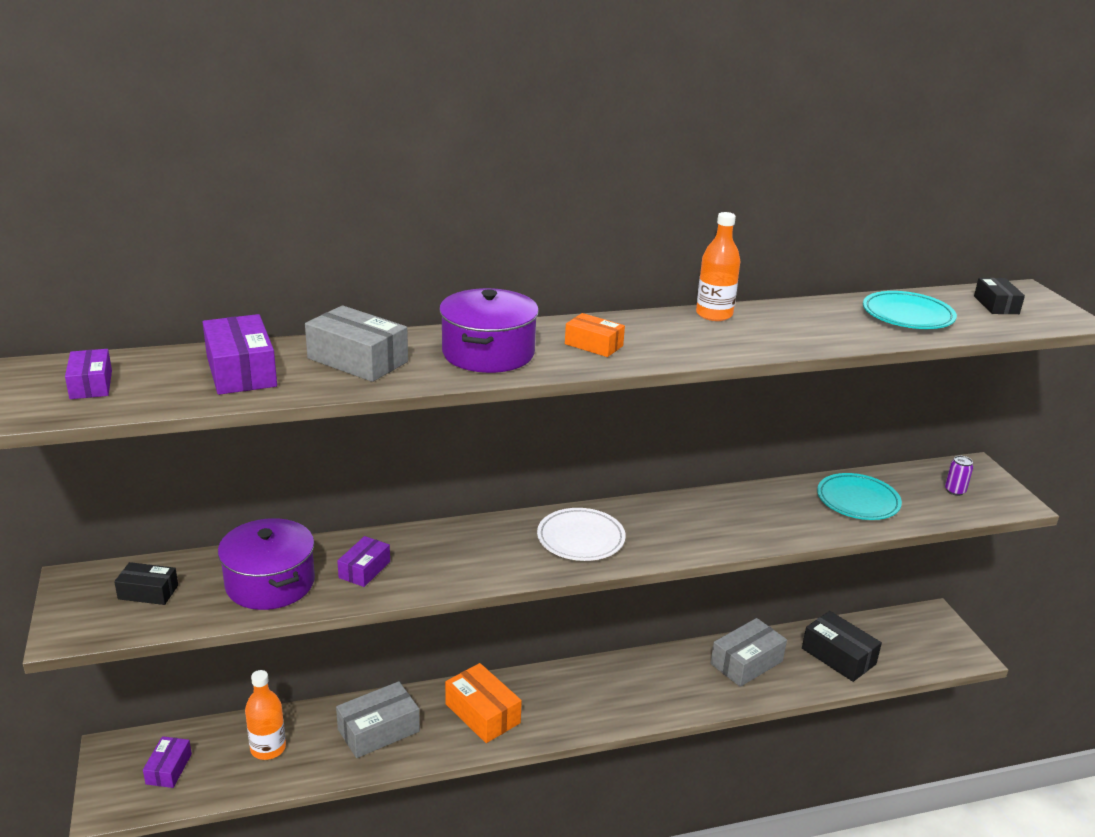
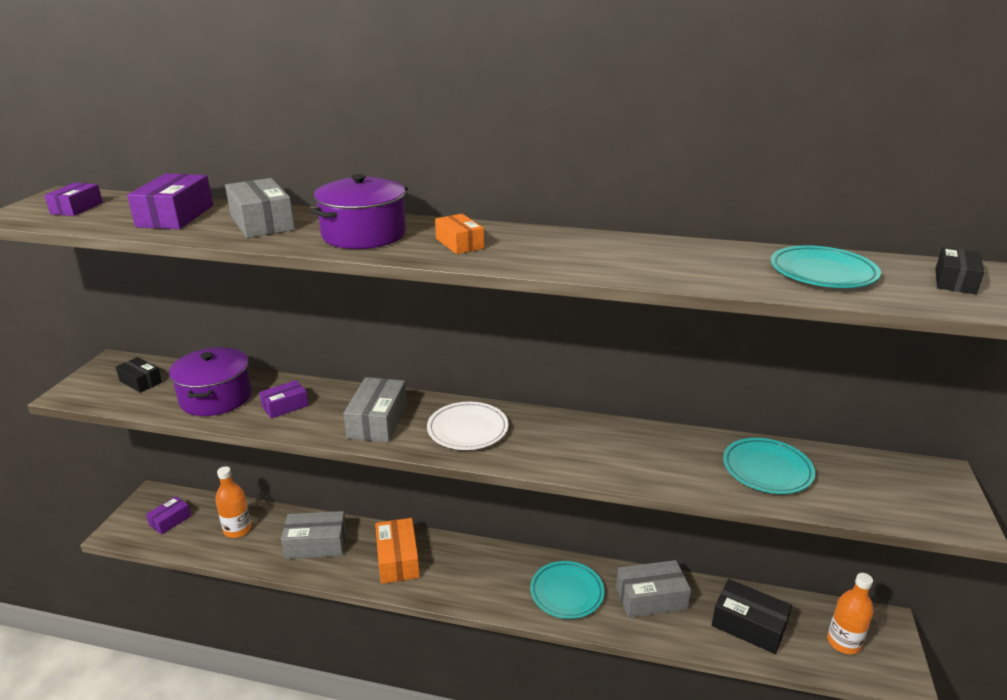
camera: 30 degrees right, 0 degrees up
(483, 556) = (377, 421): none -> grey box
(671, 685) = (566, 593): none -> turquoise plate
(714, 314) = (608, 239): orange bottle -> orange bottle (843, 642)
(838, 656) = (748, 625): black box -> black box turned 45 degrees counterclockwise
(955, 491) = (893, 490): purple can -> none

